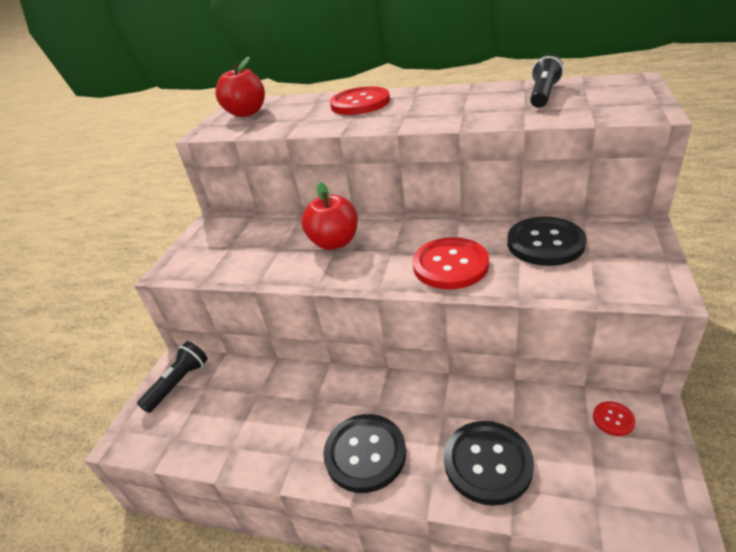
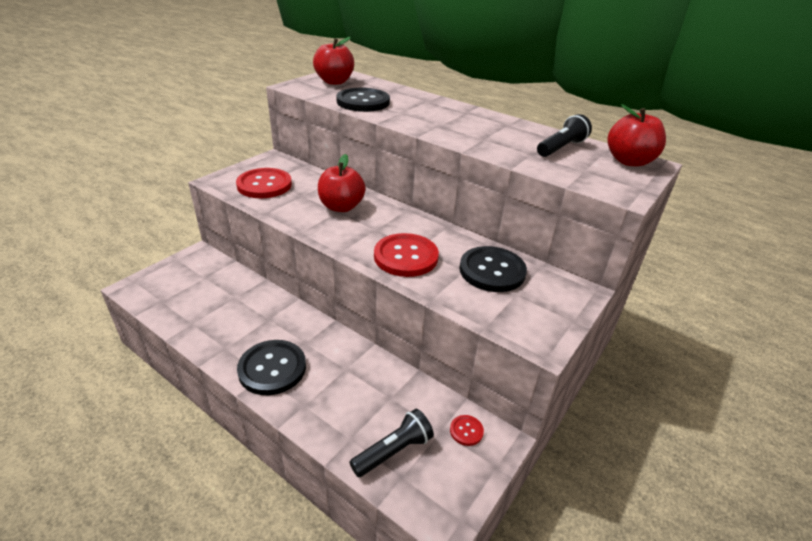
camera: 15 degrees right, 0 degrees up
(179, 383) = (190, 267): black flashlight -> black flashlight (394, 451)
(360, 103) = (419, 103): red button -> red button (264, 185)
(487, 463) = (348, 414): black button -> black button (363, 102)
(615, 84) = (629, 161): none -> red apple

